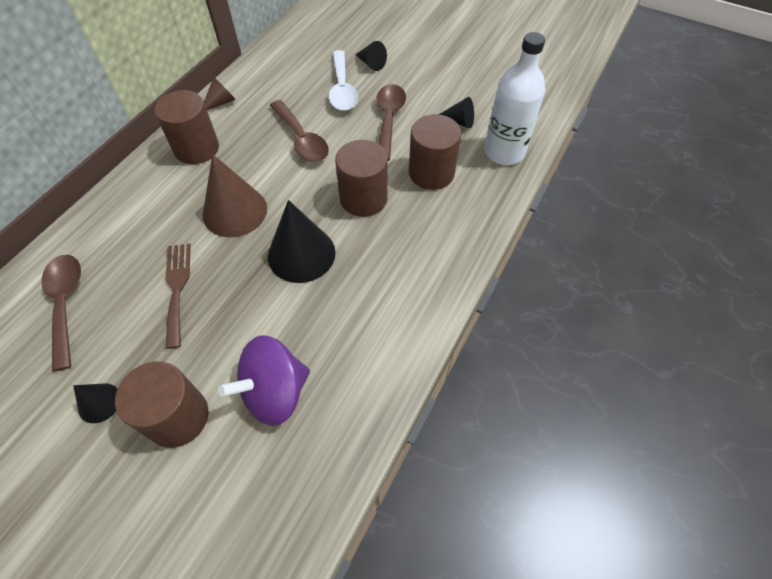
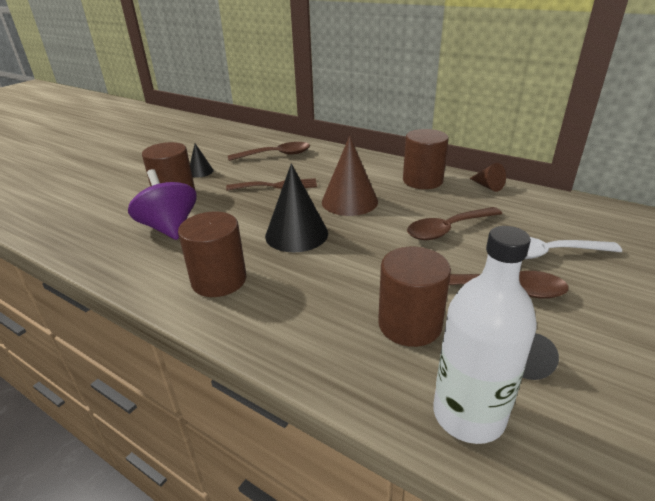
camera: 95 degrees right, 25 degrees down
(363, 198) = (364, 269): brown cylinder -> brown cylinder (219, 280)
(371, 64) = (616, 276): black cone -> none

